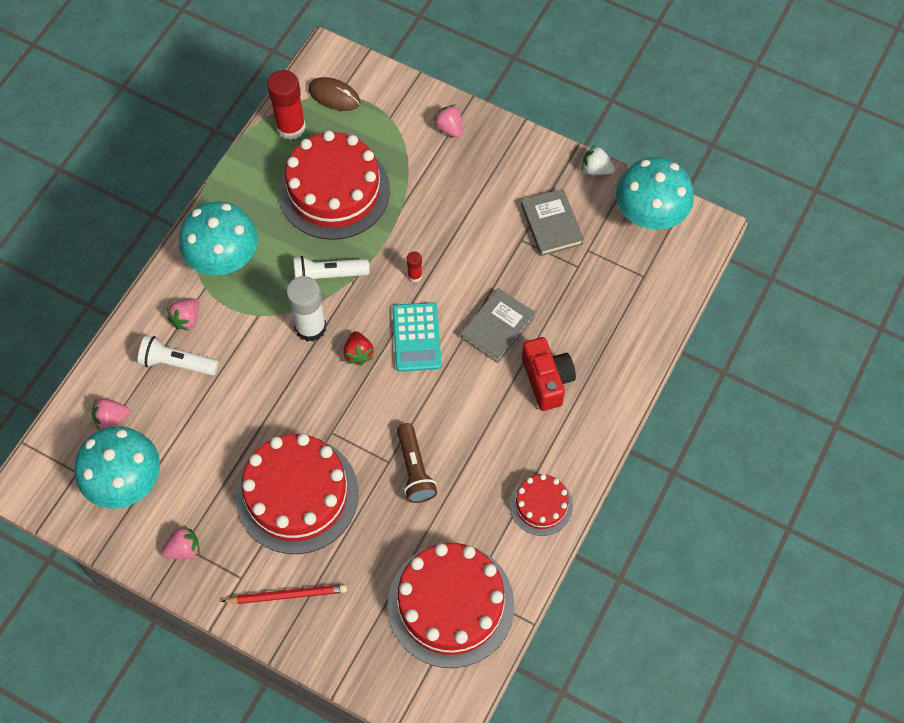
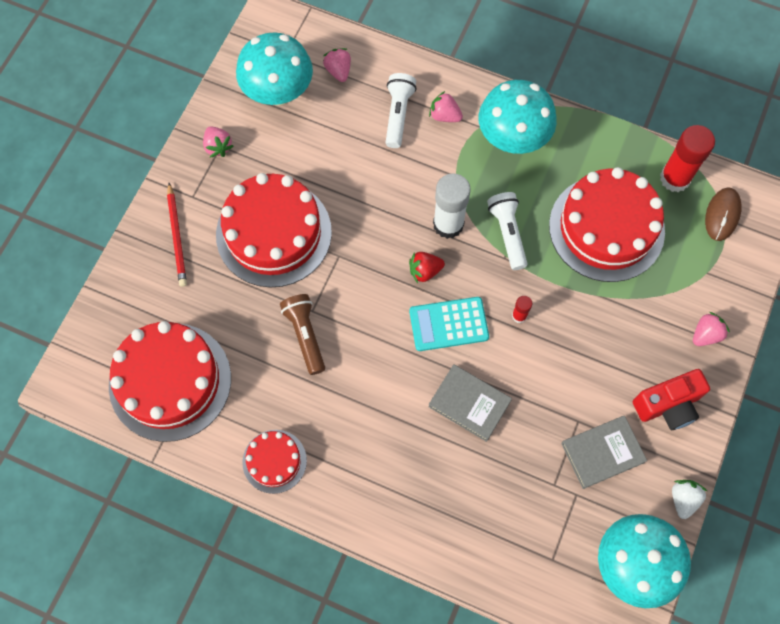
camera: 85 degrees right, 5 degrees up
(414, 469) = (305, 335): brown flashlight -> brown flashlight turned 90 degrees clockwise
(547, 380) = (414, 459): red camera -> red camera (668, 405)

